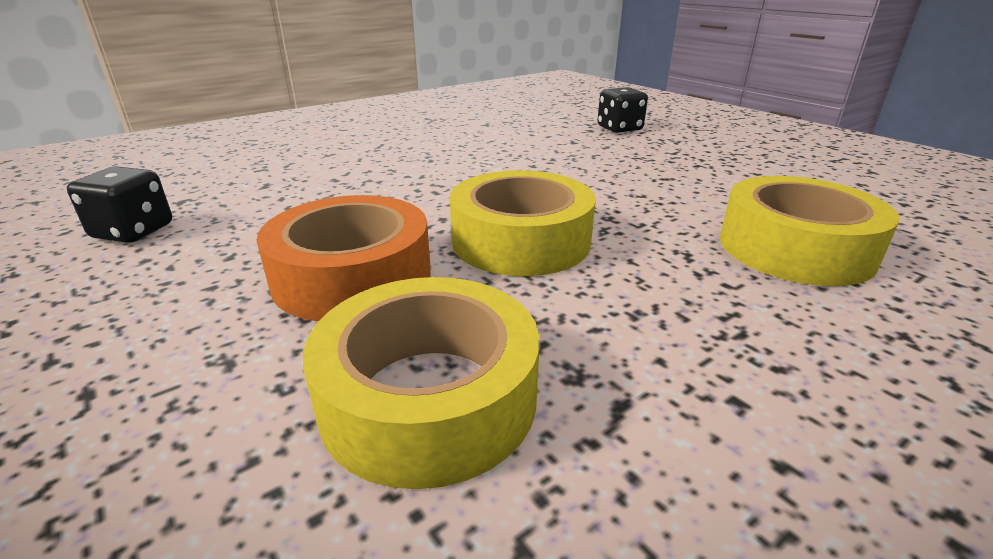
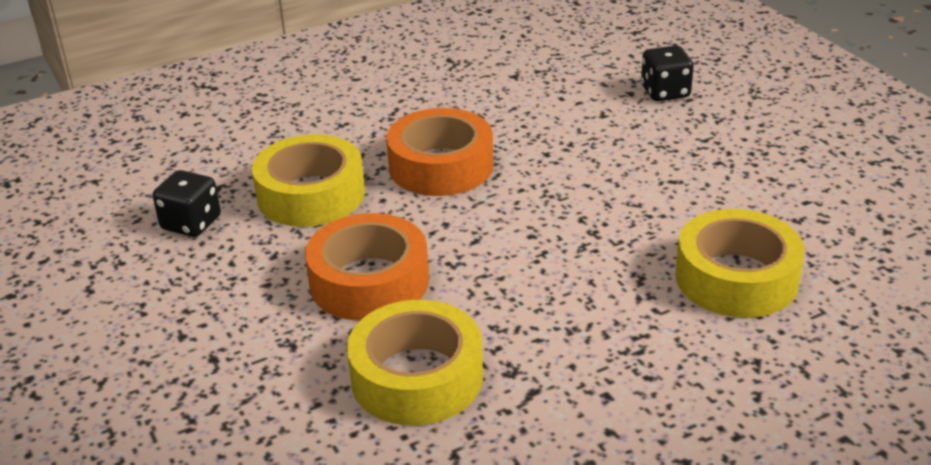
camera: 10 degrees right, 5 degrees up
(430, 176) = (441, 166): none -> orange tape
(521, 240) = (507, 254): yellow tape -> yellow tape (311, 195)

